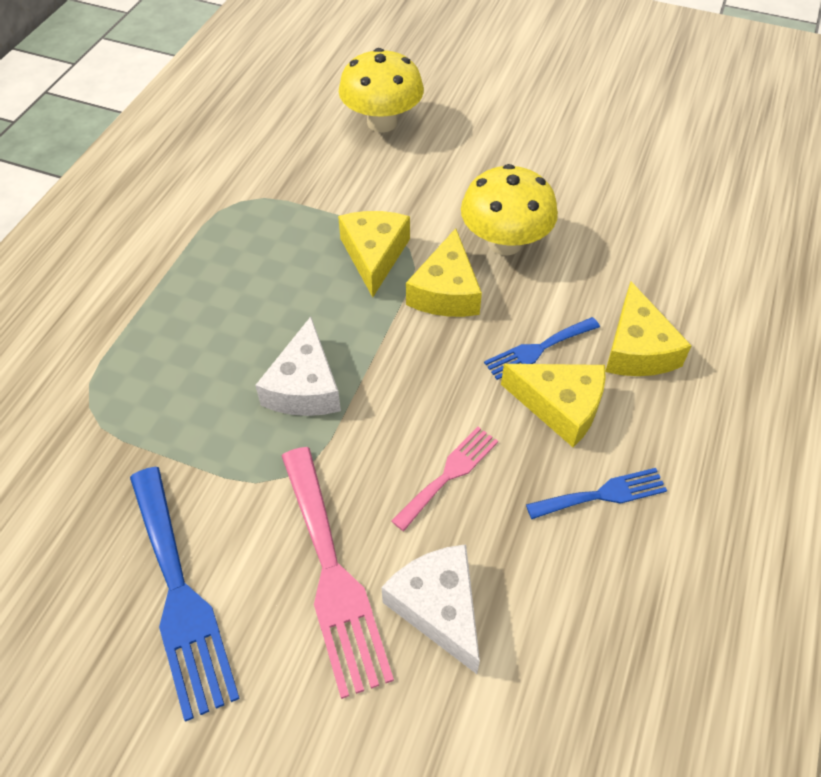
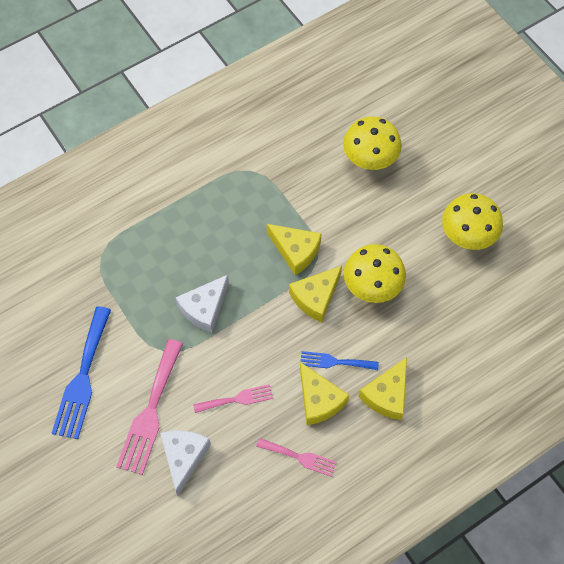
camera: 35 degrees right, 10 degrees up
(374, 255) = (295, 251): yellow cheese -> yellow cheese turned 90 degrees clockwise
(563, 140) = (467, 235): none -> yellow mushroom
(602, 494) = (300, 457): blue fork -> pink fork

